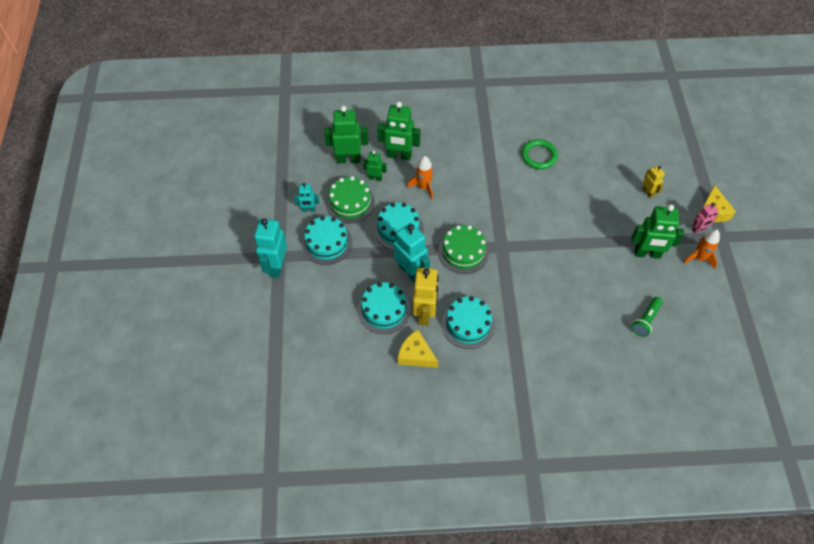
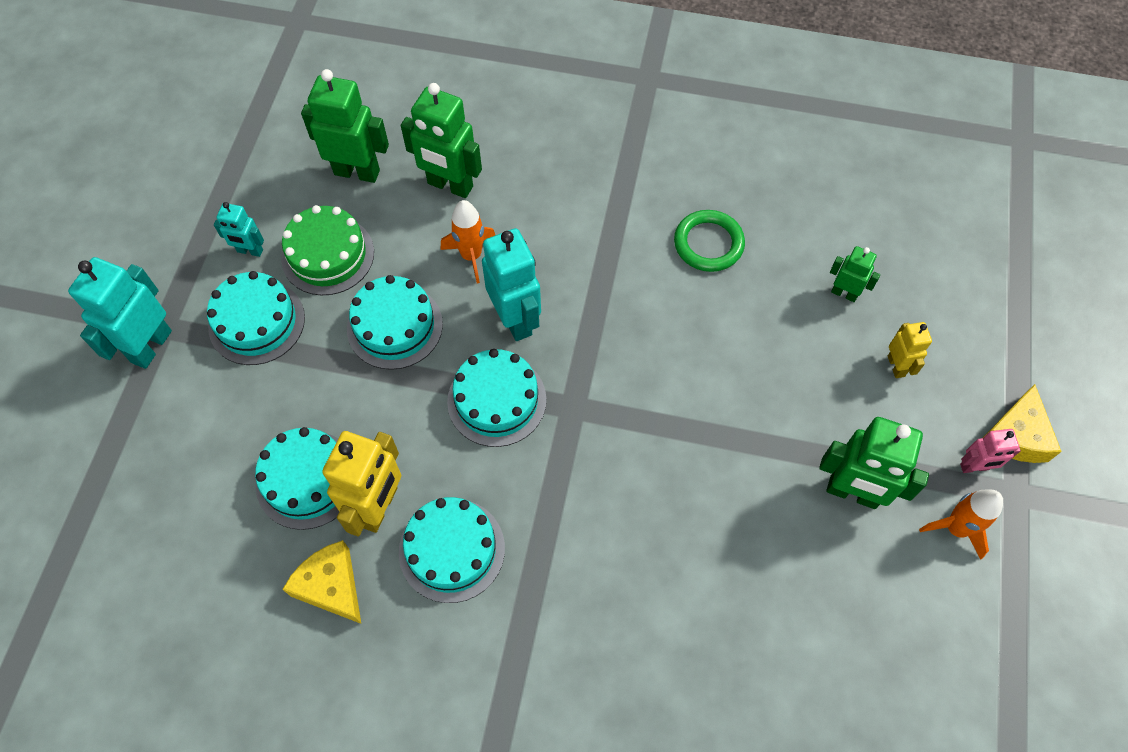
camera: 15 degrees right, 5 degrees up
(375, 178) = (390, 218): green robot -> green robot (844, 293)
(410, 272) = (385, 416): turquoise robot -> turquoise robot (515, 319)
(463, 252) = (496, 400): green cake -> turquoise cake
(645, 320) = (802, 634): green flashlight -> none

